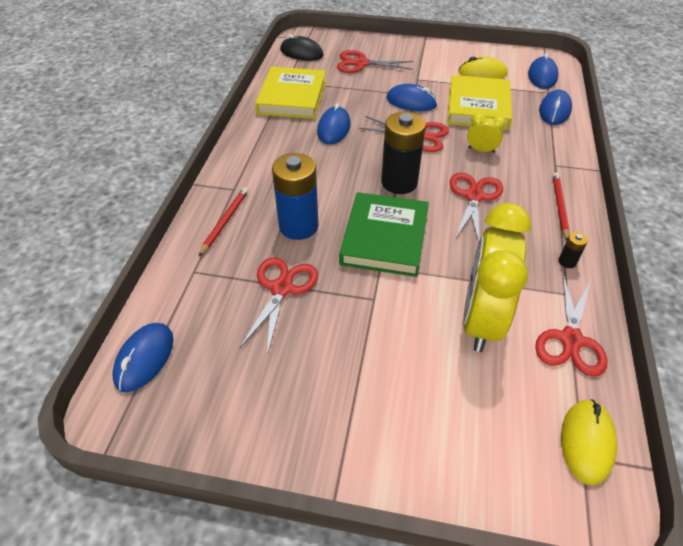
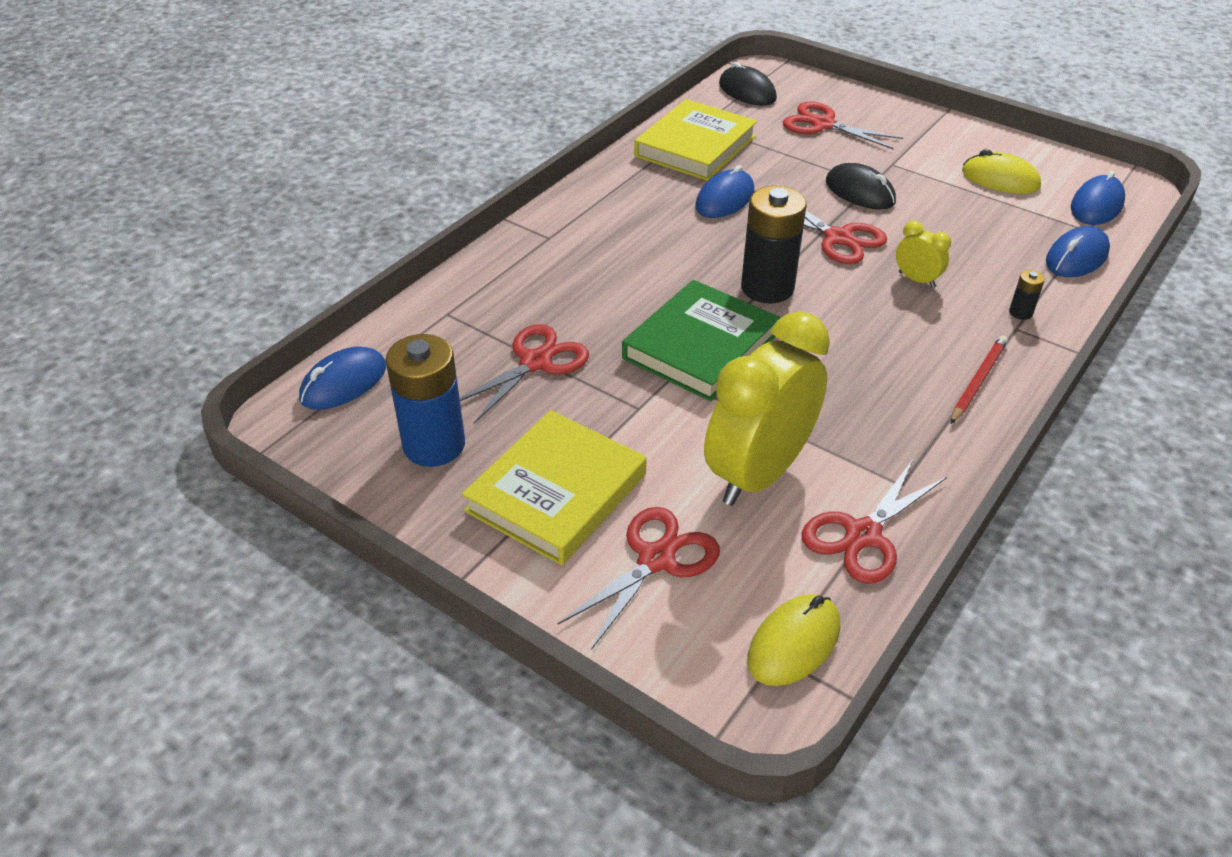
camera: 25 degrees right, 5 degrees down
(225, 221) = (515, 271): red pencil -> none
(298, 226) = (600, 301): blue battery -> blue battery (434, 445)
(411, 102) = (860, 192): blue mouse -> black mouse
(474, 196) = (860, 333): red scissors -> red scissors (656, 559)
(478, 107) = (957, 223): yellow book -> yellow book (556, 493)
(567, 262) = (933, 448): black battery -> black battery (1020, 312)

